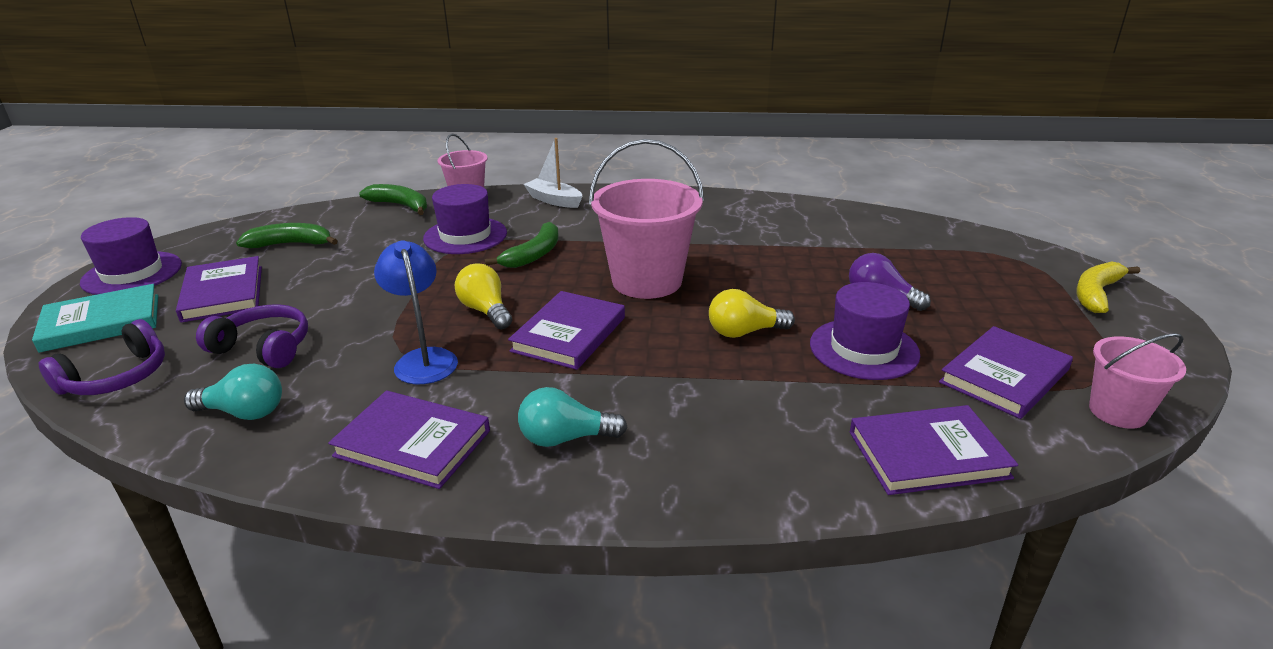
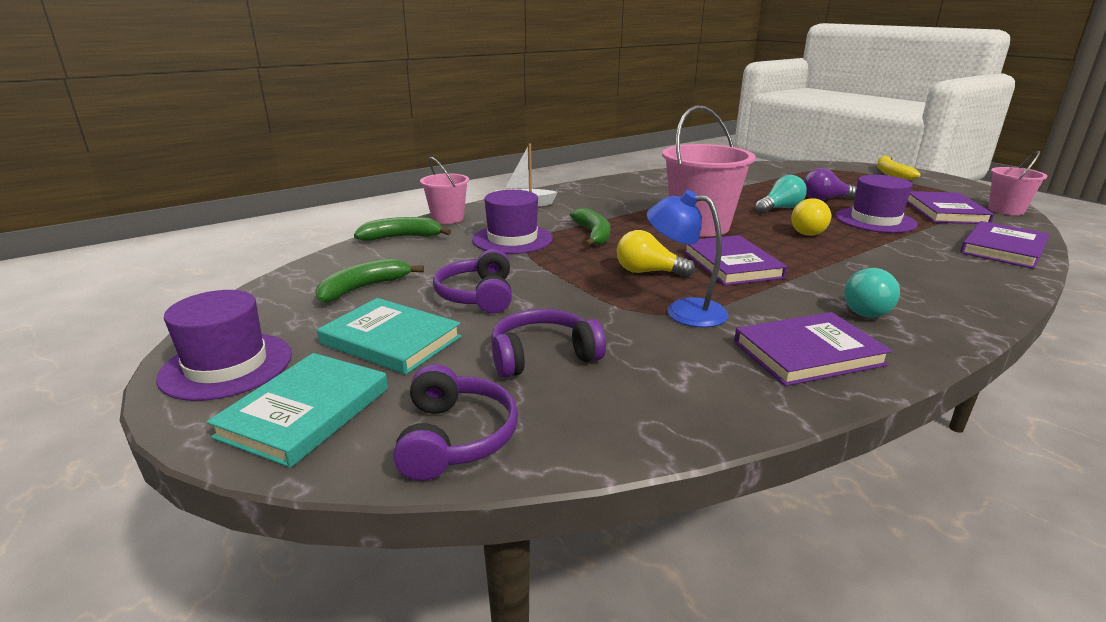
camera: 40 degrees left, 5 degrees down
(223, 293) = (391, 340): purple book -> turquoise book
(244, 412) = (649, 398): turquoise light bulb -> turquoise light bulb (780, 208)
(334, 280) = (477, 295): none -> purple headphones

